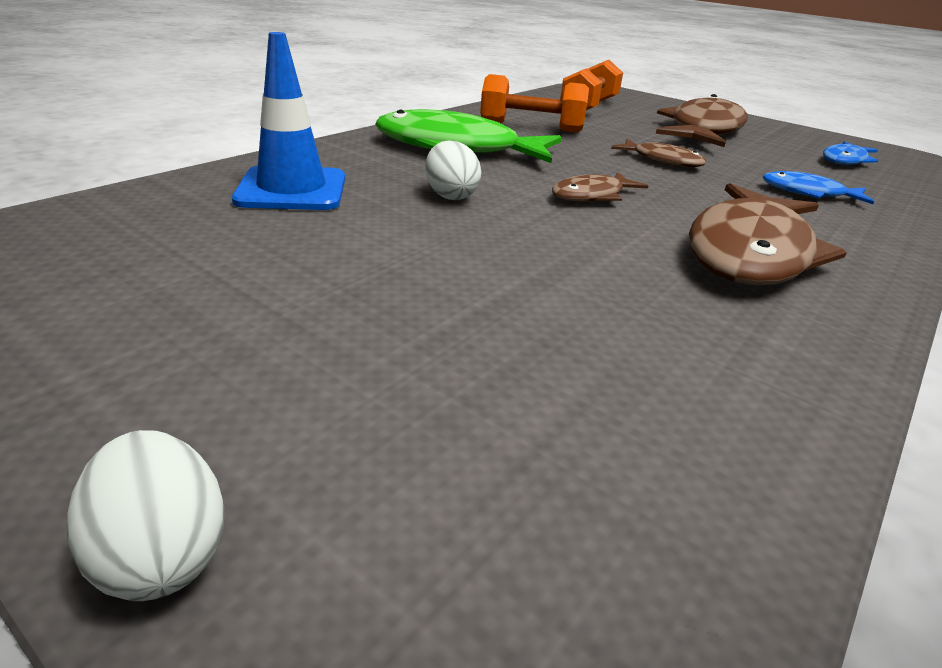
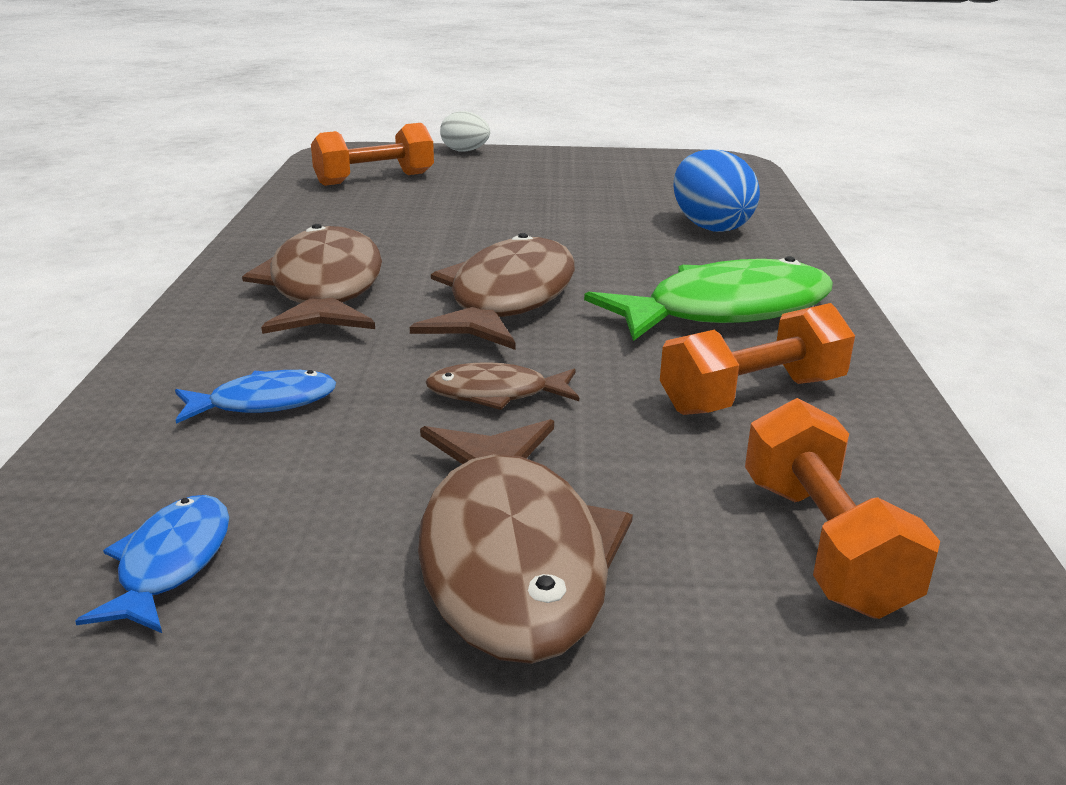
camera: 145 degrees right, 5 degrees down
(292, 189) = (710, 226): blue traffic cone -> blue egg
(450, 195) = (611, 258): white egg -> none
(551, 482) = (374, 179): none -> orange dumbbell
(592, 196) = (507, 299): brown fish -> brown fish, size x1.98

